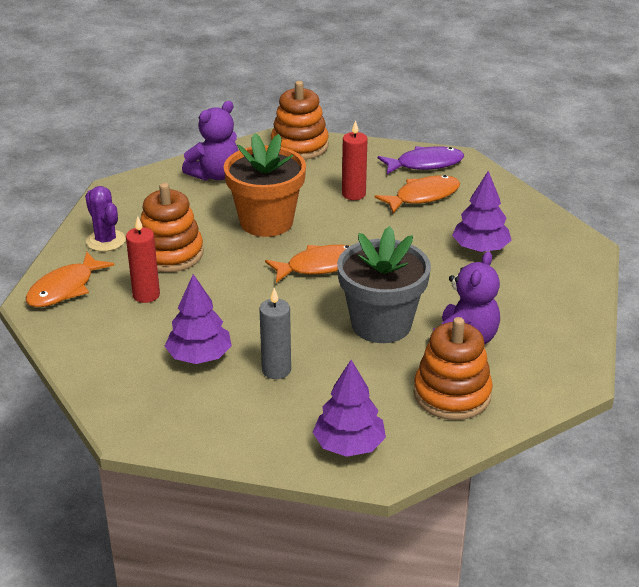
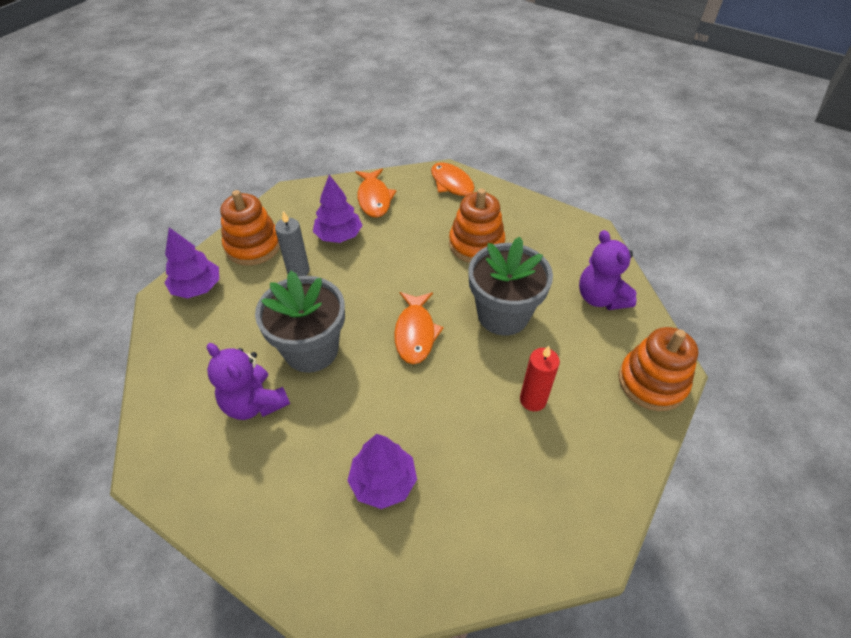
camera: 110 degrees right, 15 degrees up
(106, 241) = (509, 213): purple cactus -> none
(146, 295) = (426, 222): red candle -> none
(266, 222) = (503, 315): orange flower pot -> grey flower pot
(423, 196) = (509, 467): orange fish -> orange fish (374, 198)
(425, 164) = (584, 501): purple fish -> none
(452, 394) = (199, 366): orange stacking toy -> orange stacking toy (253, 246)

